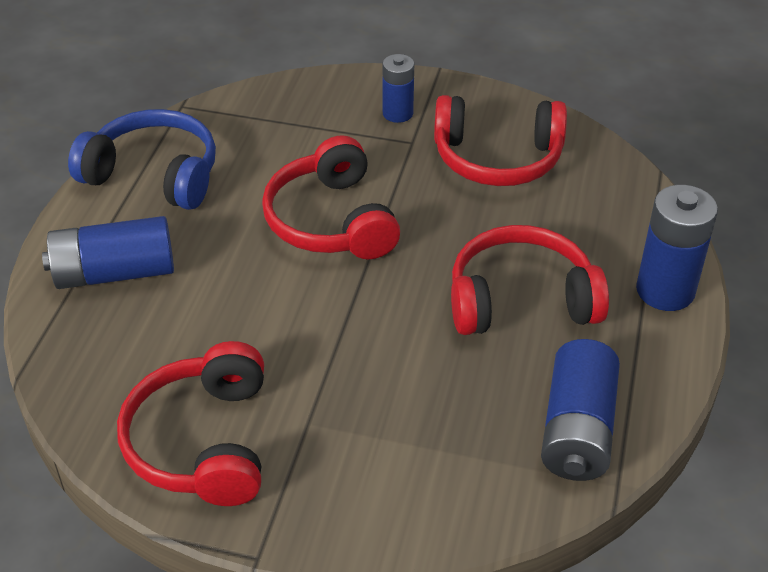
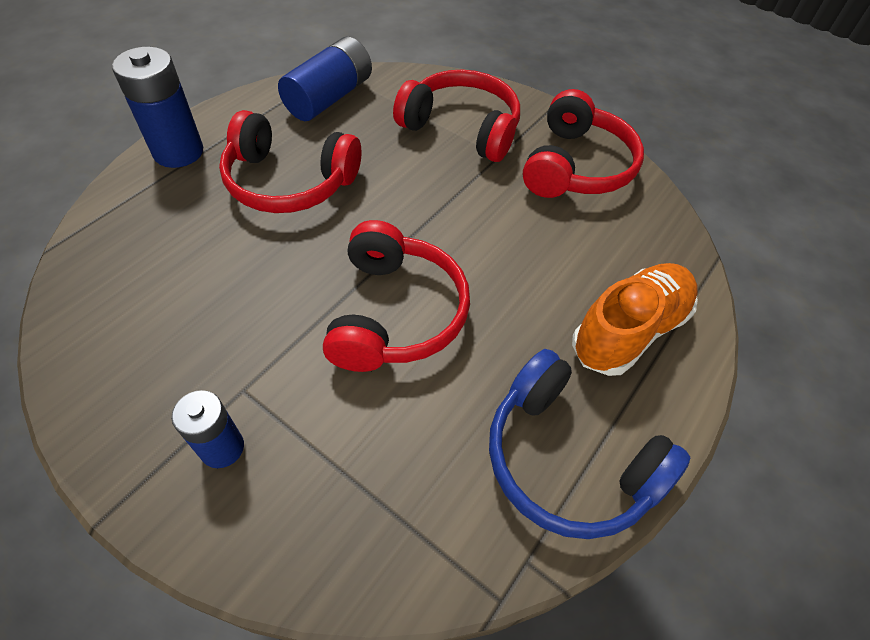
camera: 160 degrees left, 10 degrees up
(114, 273) = (629, 331): blue battery -> orange shoe
(497, 158) = (175, 327): red headphones -> red headphones (462, 128)

